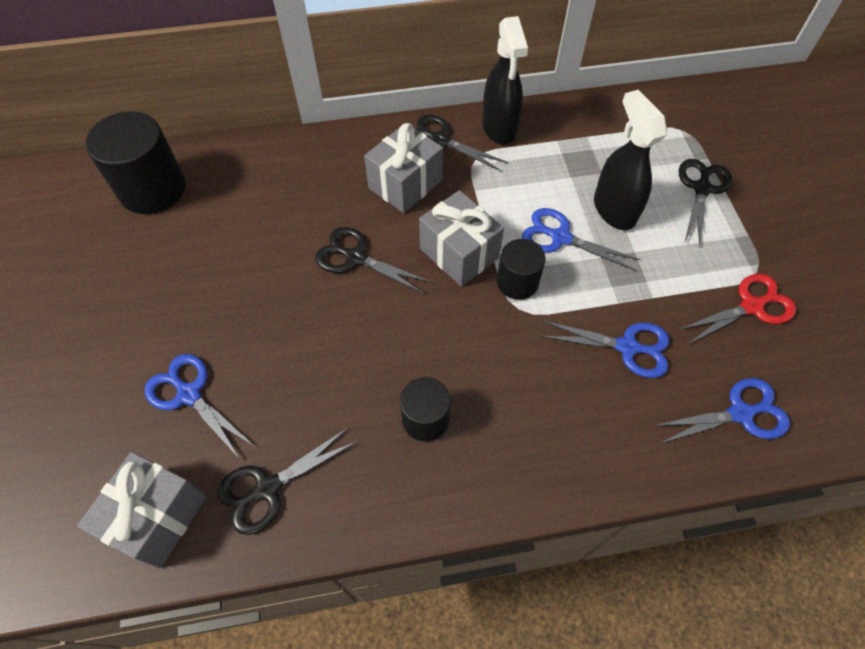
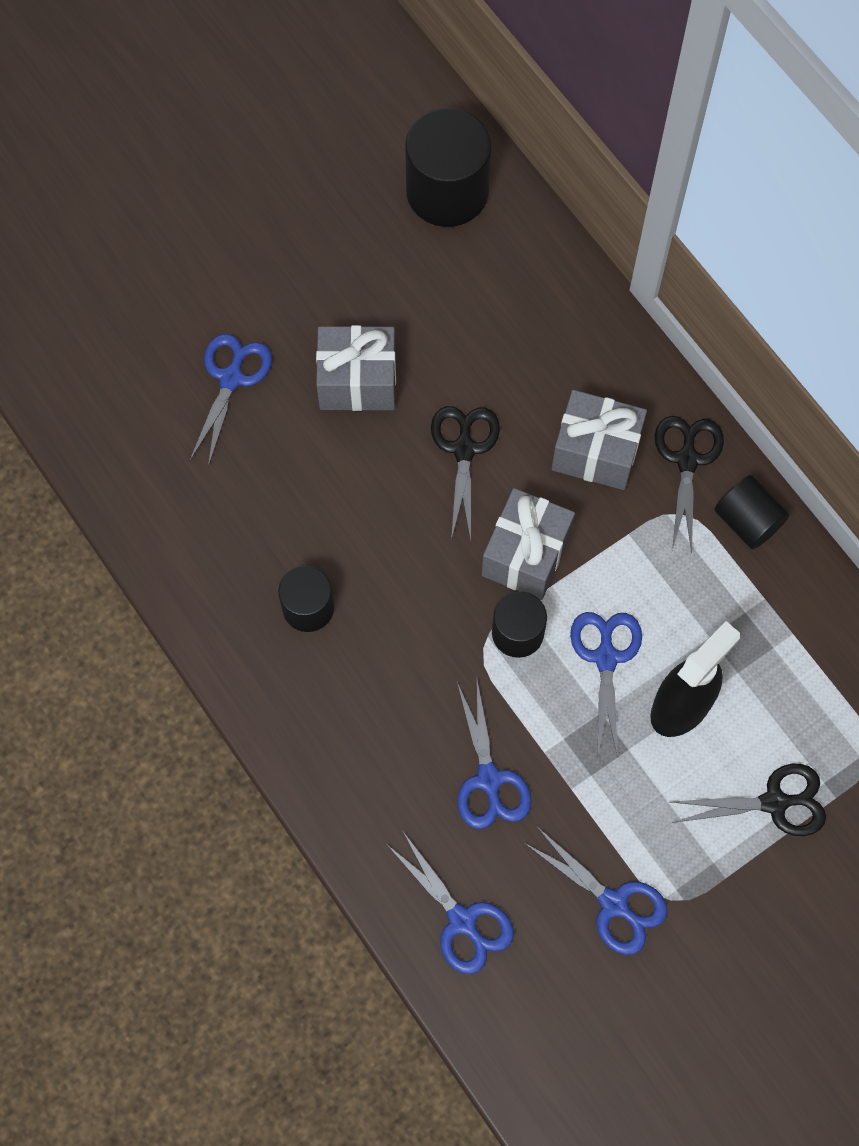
camera: 65 degrees right, 10 degrees up
(158, 517) = (110, 423): grey gift -> grey gift (357, 381)
(268, 488) = (176, 500): black scissors -> none
(499, 128) = (747, 521): black spray bottle -> black cylinder
(751, 306) = (614, 904): red scissors -> blue scissors

